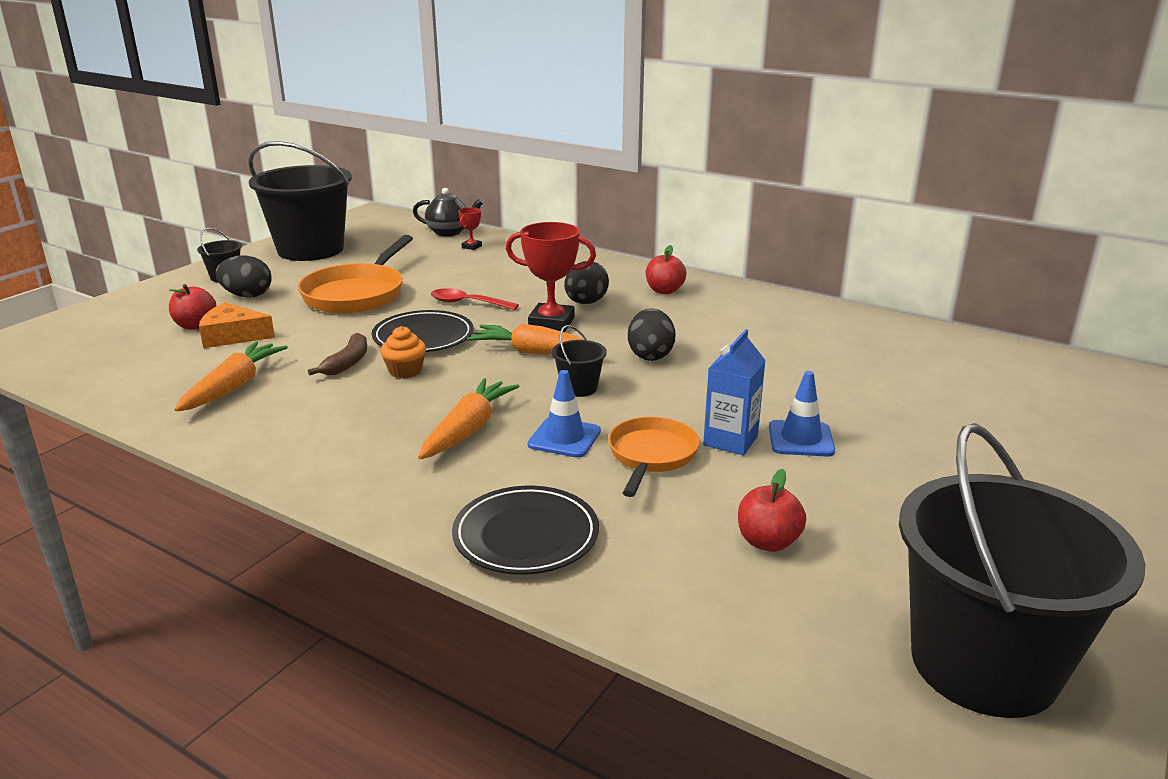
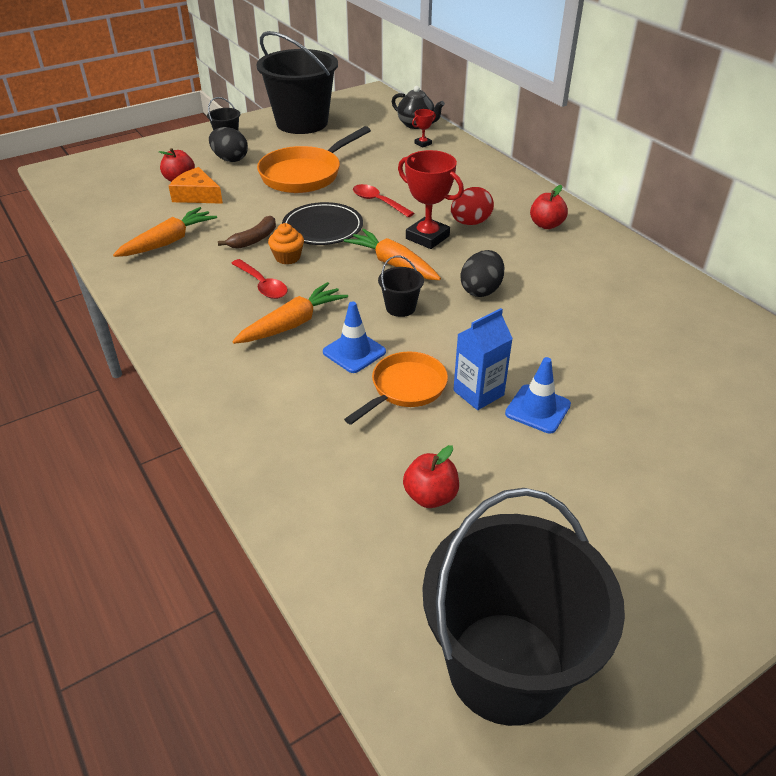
camera: 25 degrees right, 15 degrees up
(397, 402) = (262, 285): none -> red spoon
(526, 535) = (264, 430): black plate -> none
(585, 303) = (470, 223): black egg -> red egg

